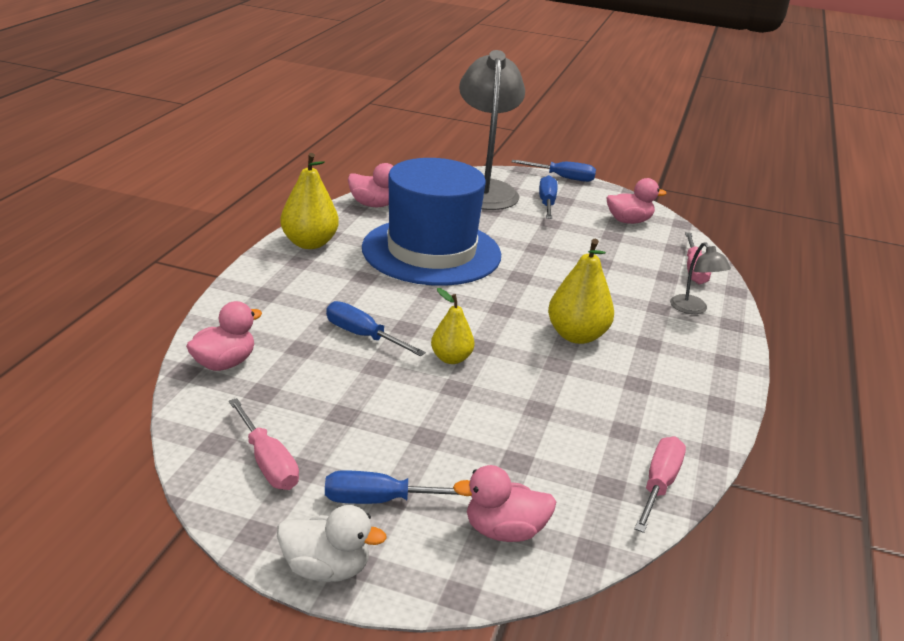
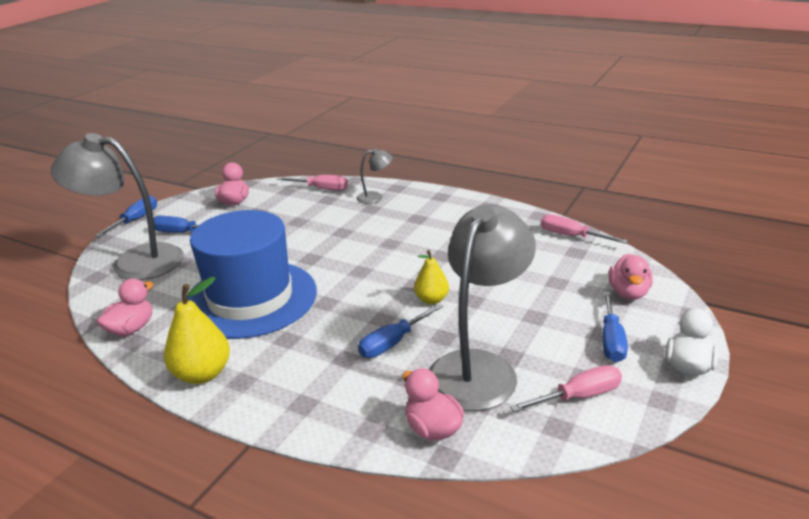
camera: 75 degrees left, 0 degrees up
(320, 392) = (479, 368): none -> grey lamp
(576, 336) = (404, 243): yellow pear -> none

